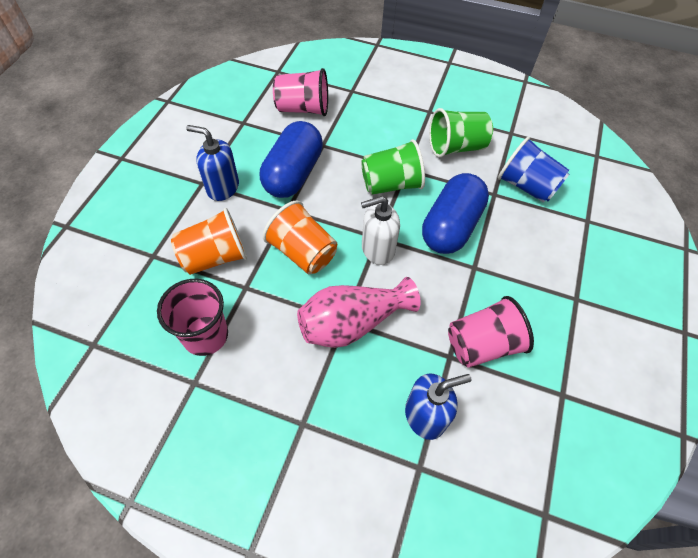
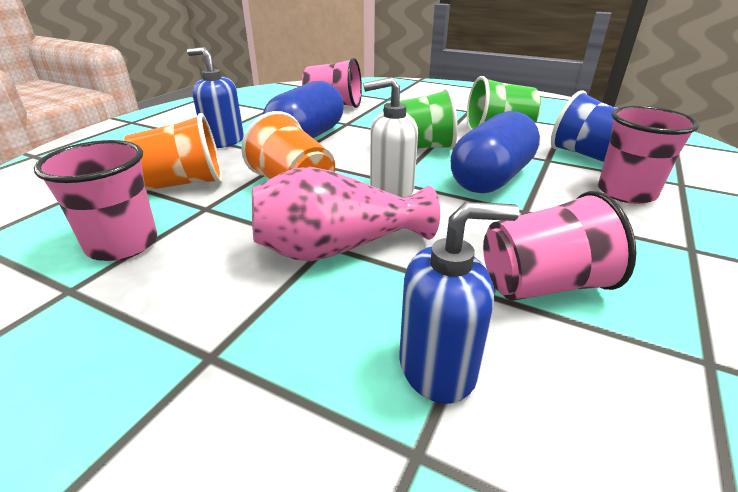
camera: 10 degrees right, 25 degrees down
(546, 237) = (626, 192): none -> pink cup

